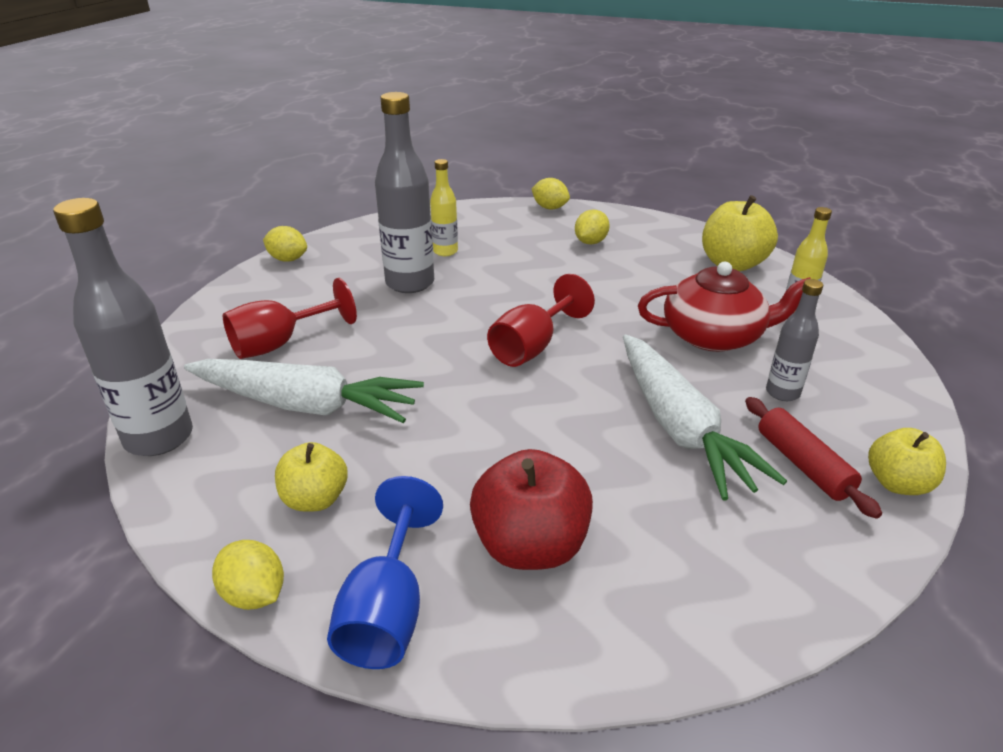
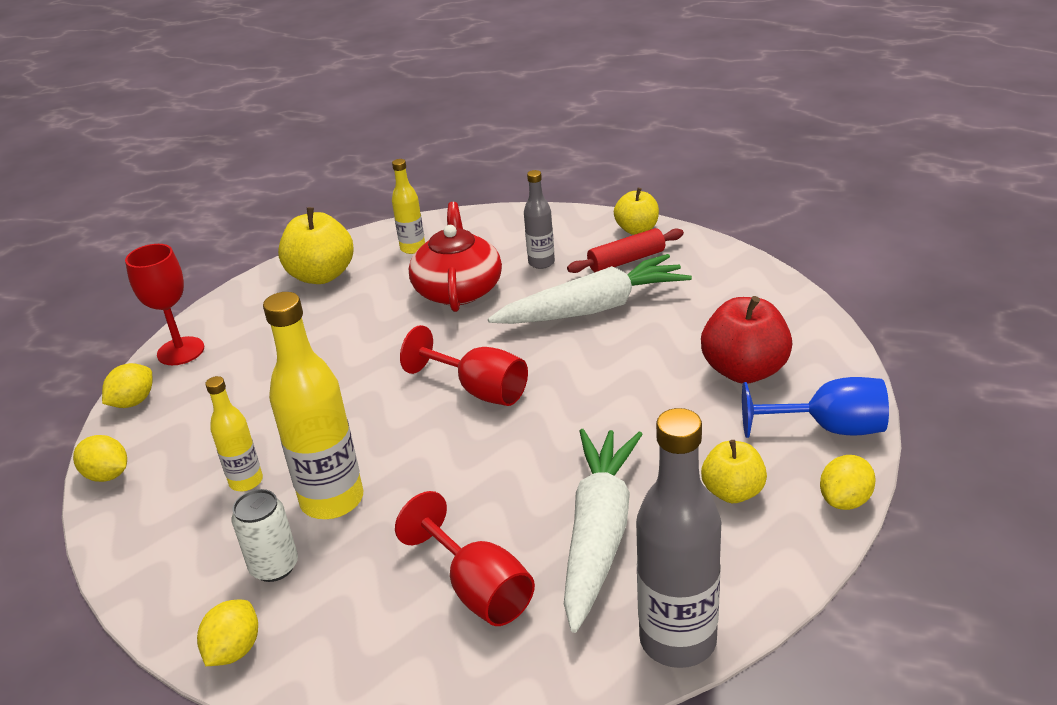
camera: 90 degrees left, 0 degrees up
(353, 267) = (274, 567): none -> white can
(410, 283) = (332, 500): grey bottle -> yellow bottle
(590, 242) = (248, 364): yellow lemon -> yellow lemon (107, 475)
(612, 217) = (180, 351): none -> red goblet

